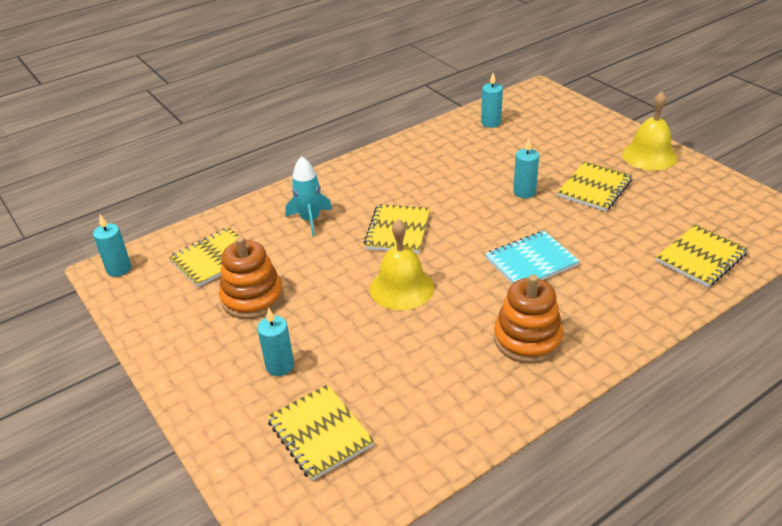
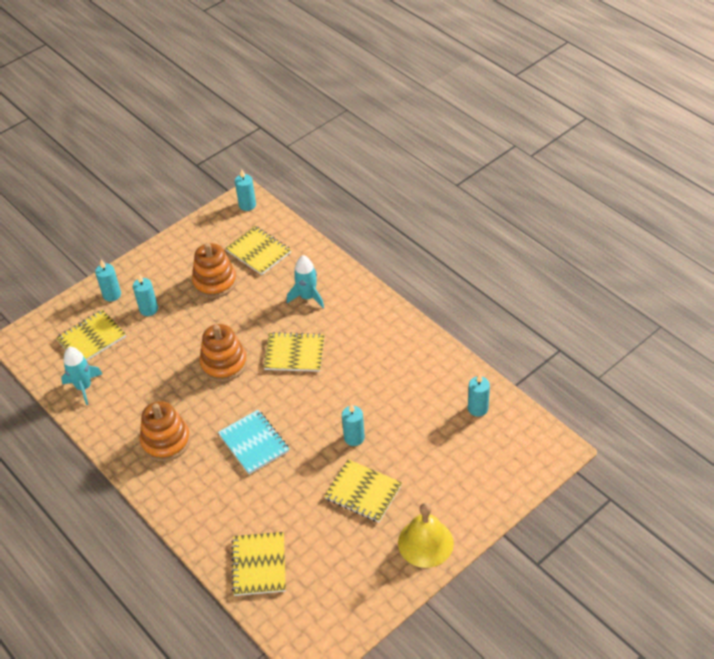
camera: 85 degrees right, 10 degrees up
(232, 412) = (112, 295): none -> turquoise candle
(401, 288) = (224, 363): yellow bell -> orange stacking toy
(420, 437) = (84, 387): none -> turquoise rocket
(701, 258) = (259, 565): yellow notebook -> yellow notebook turned 45 degrees clockwise

